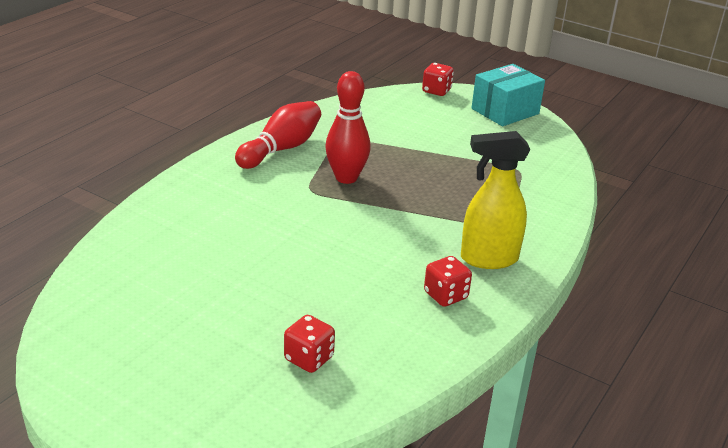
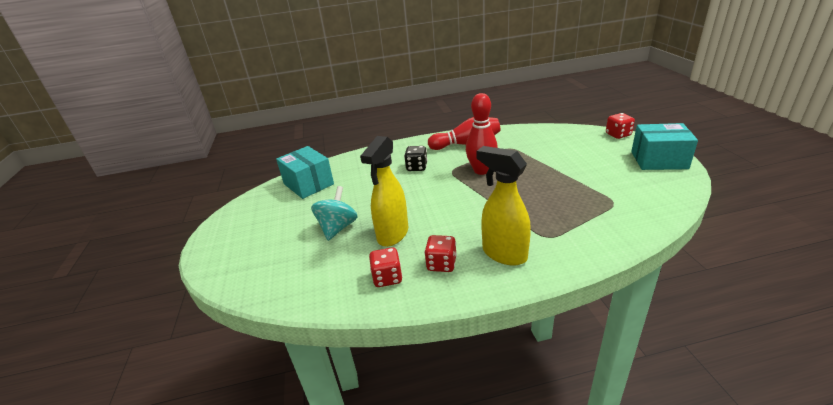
camera: 50 degrees right, 0 degrees up
(126, 278) = (308, 184): none -> turquoise box
(258, 200) = (417, 167): none -> black dice
(269, 313) = (338, 228): none -> turquoise spinning top
(309, 358) = (319, 262): red dice -> red dice (387, 278)
(350, 290) = (392, 235): none -> yellow spray bottle

